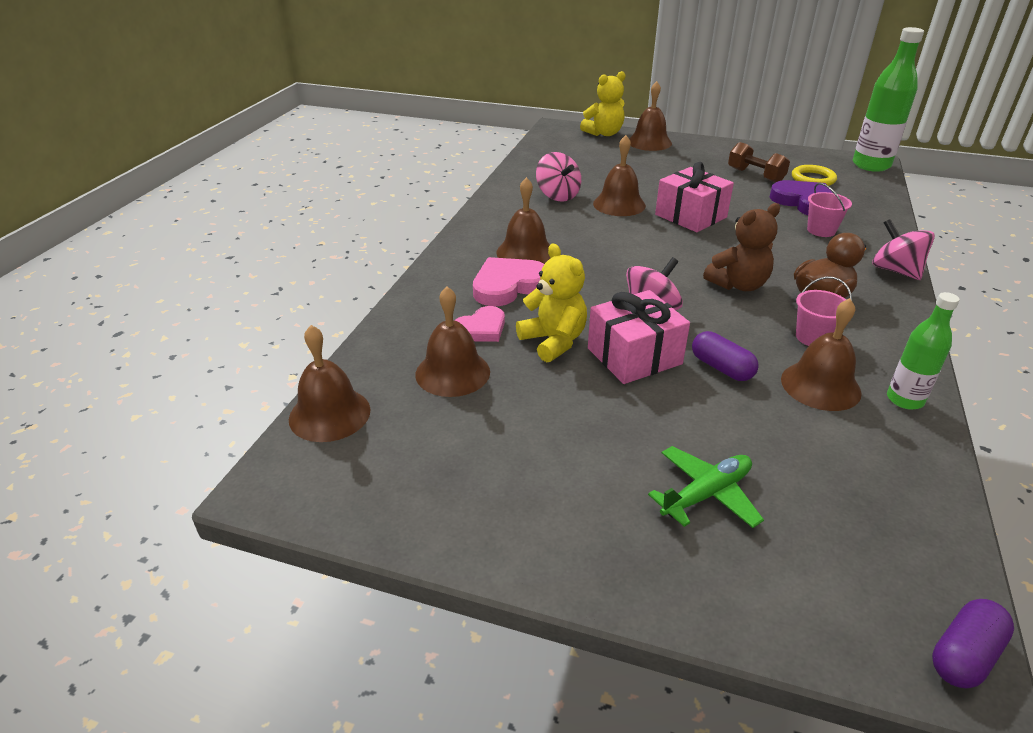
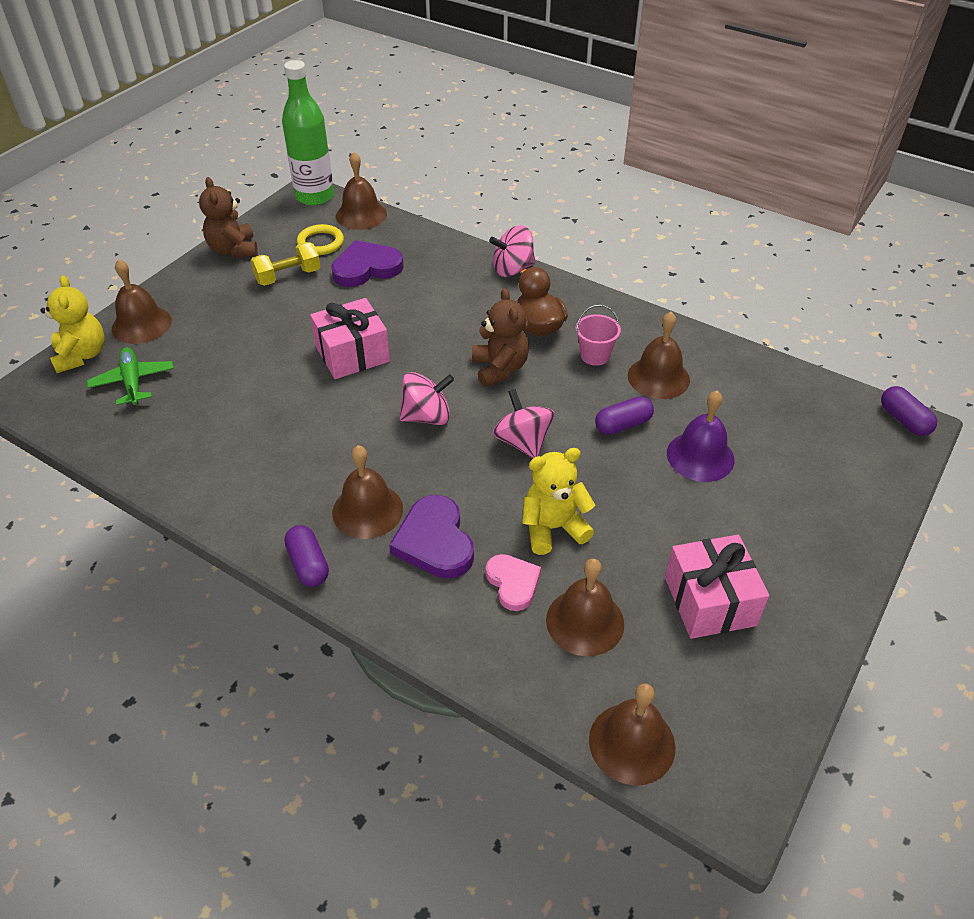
camera: 75 degrees left, 10 degrees up
(463, 240) = (308, 564): none -> purple capsule
(508, 285) = (435, 541): pink heart -> purple heart
(557, 195) = (239, 447): pink spinning top -> pink spinning top (427, 416)
(619, 204) = (294, 400): brown bell -> brown bell (361, 215)
(634, 356) = (592, 475): pink gift -> pink gift (709, 601)
(706, 494) = (771, 486): green plane -> green plane (133, 382)
(715, 429) = (700, 456): none -> purple bell
(755, 175) = (288, 276): brown dumbbell -> yellow dumbbell
(762, 152) = (233, 250): none -> brown teddy bear
(821, 230) = (426, 280): pink bucket -> none
(904, 400) = (683, 342): green bottle -> none

